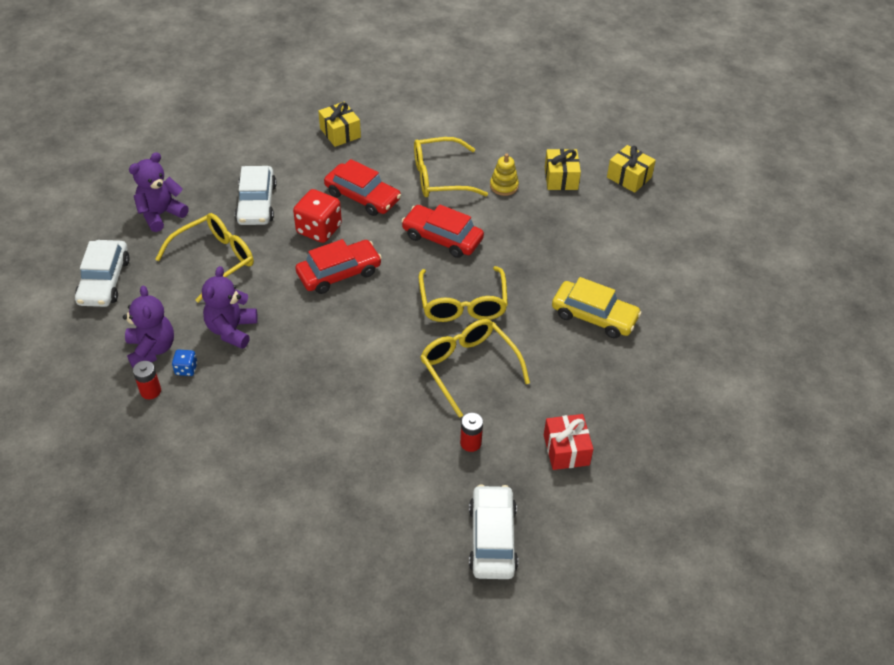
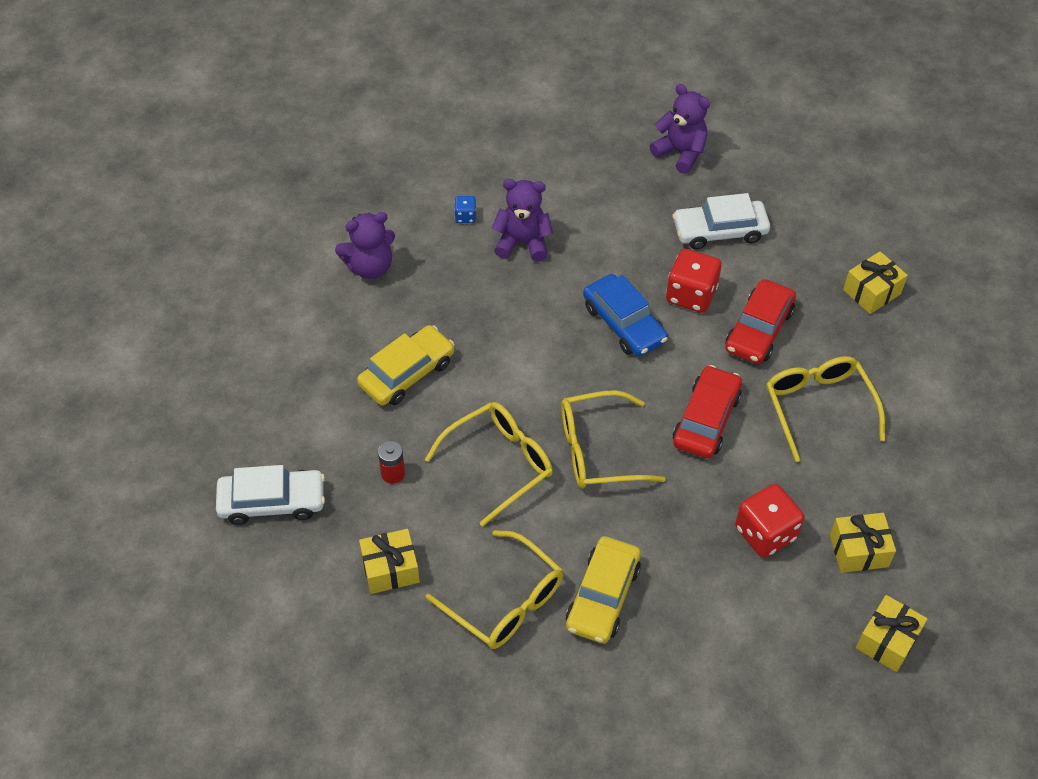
camera: 85 degrees right, 5 degrees up
(104, 281) = (572, 130): white car -> none
(150, 391) = (434, 195): red battery -> none
(152, 349) = (487, 185): purple teddy bear -> purple teddy bear (370, 267)
(214, 260) = (620, 211): yellow glasses -> yellow glasses (505, 601)
(339, 273) = (624, 323): red car -> blue car
(363, 426) = (407, 373): none -> yellow car
(504, 186) = (822, 481): yellow stacking toy -> none
(544, 221) = (765, 533): none -> red dice
(566, 450) = (390, 569): red gift -> yellow gift

